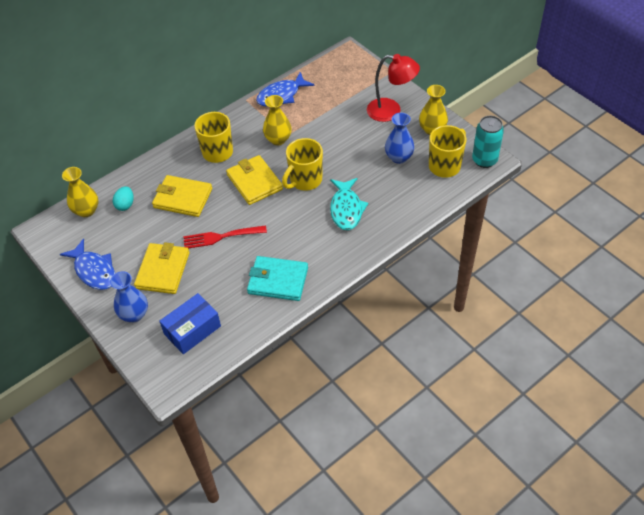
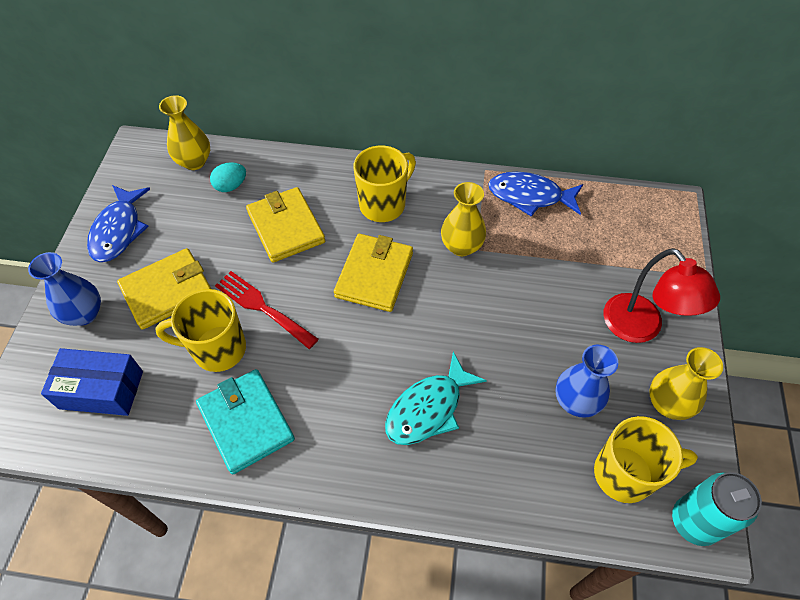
camera: 45 degrees right, 5 degrees up
(305, 180) = (428, 324): yellow mug -> yellow mug (217, 349)

